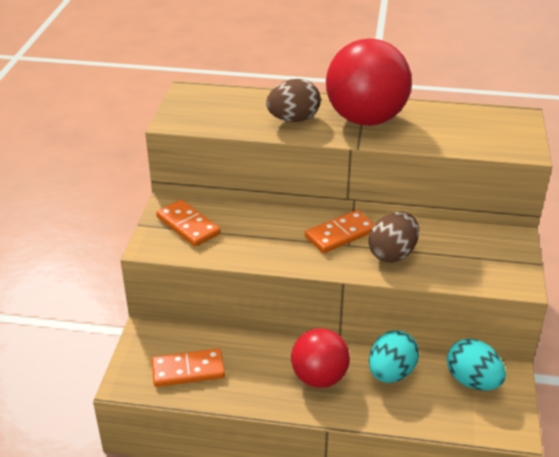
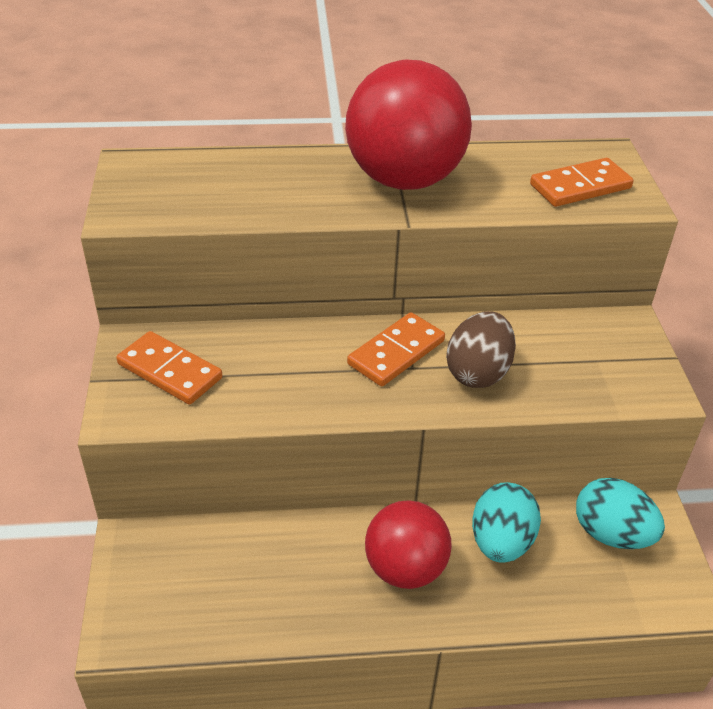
camera: 15 degrees left, 5 degrees up
(188, 370) = (211, 593): orange domino -> orange domino (580, 187)
(293, 119) = (301, 191): brown egg -> none

